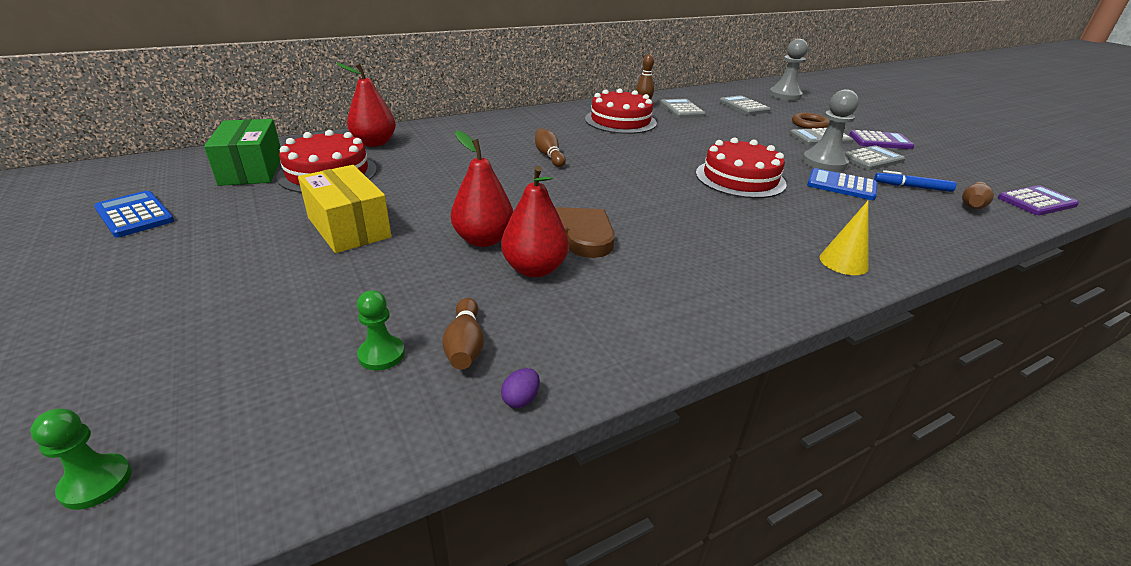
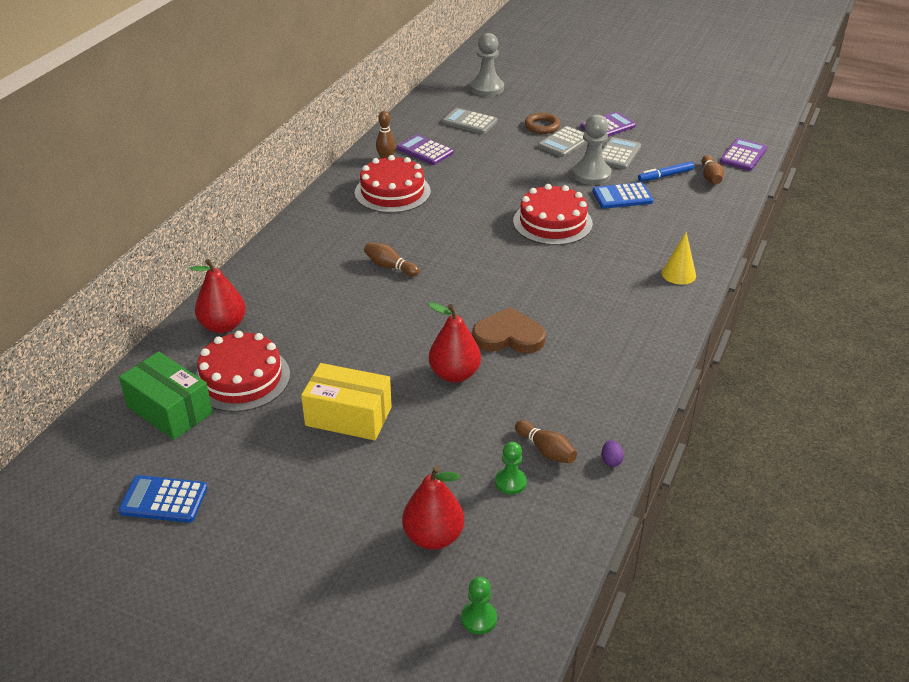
camera: 35 degrees left, 5 degrees up
(534, 269) = (516, 379): red pear -> red pear (433, 537)
(682, 110) = (425, 151): grey calculator -> purple calculator

